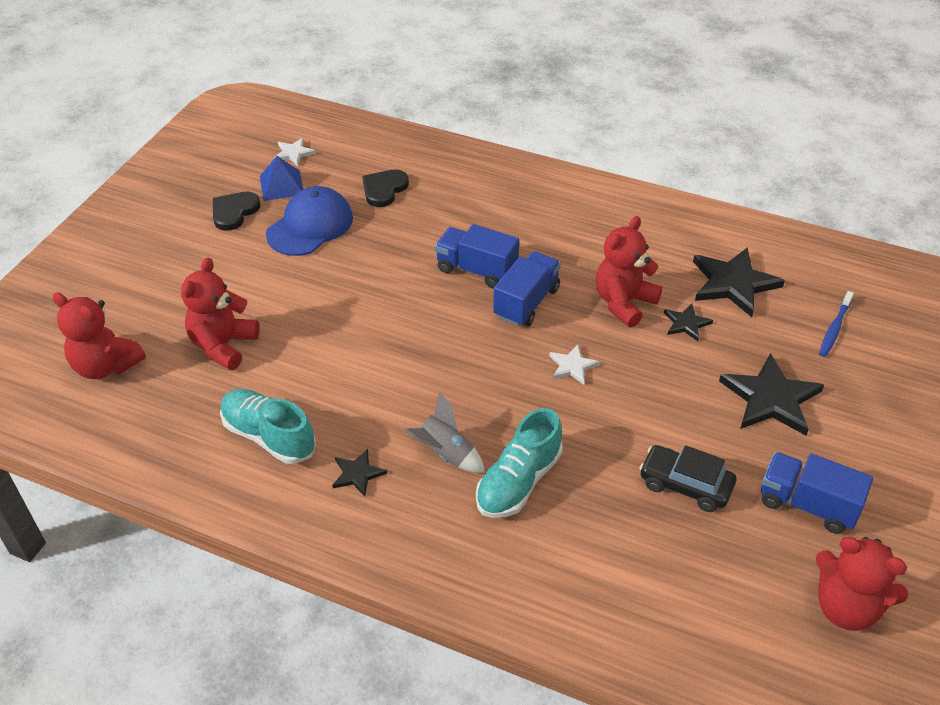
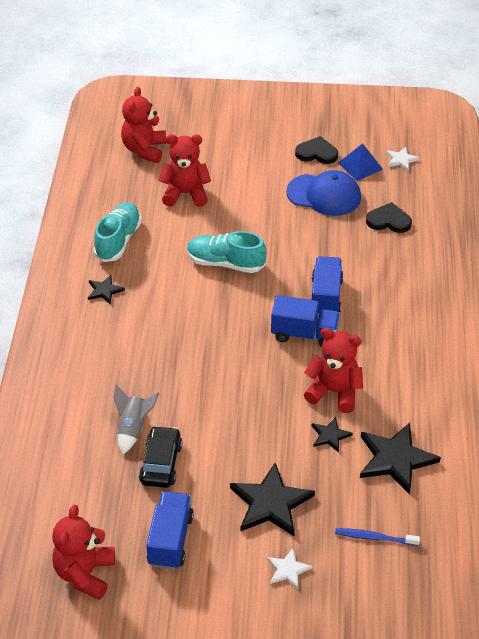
camera: 70 degrees right, 0 degrees up
(445, 454) = (138, 328): grey rocket -> grey rocket (133, 428)
(518, 482) = (128, 371): turquoise shoe -> turquoise shoe (225, 263)
(572, 366) = (250, 375): white star -> white star (288, 570)

